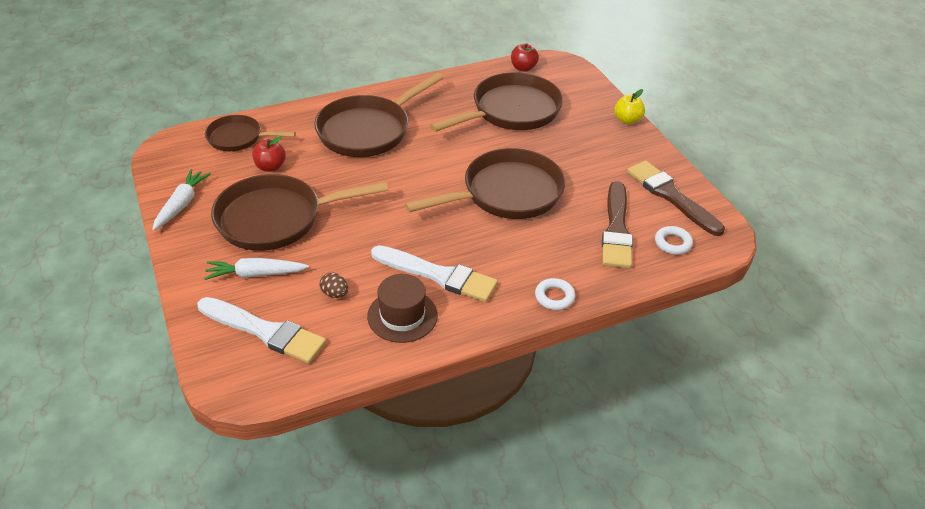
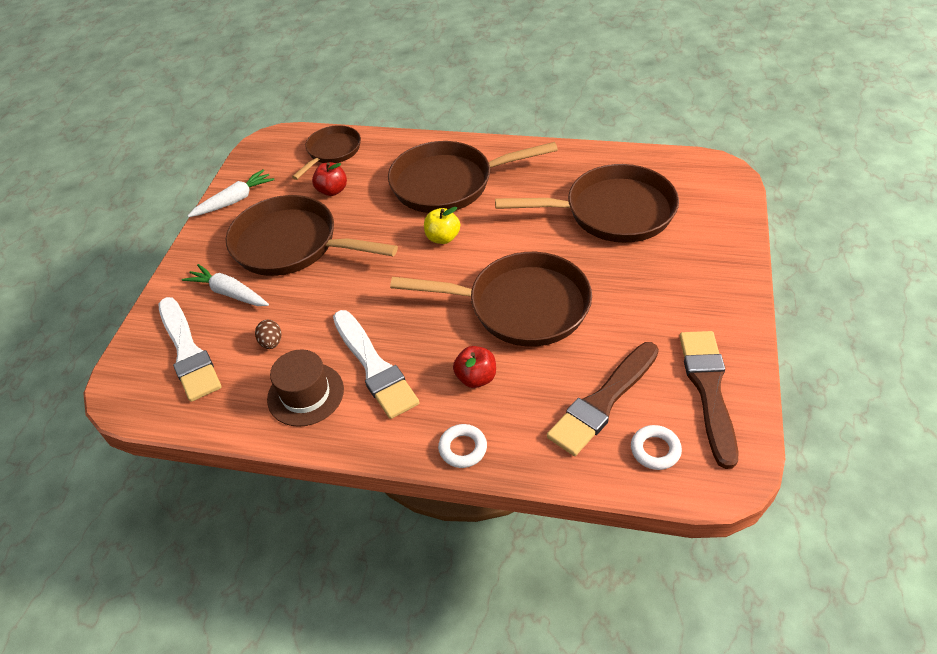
camera: 40 degrees right, 5 degrees up
(238, 138) = (332, 152): brown pan -> brown pan turned 75 degrees clockwise
(523, 68) = (672, 165): red apple -> red apple (476, 378)
(627, 120) = (741, 271): yellow apple -> yellow apple (443, 238)

